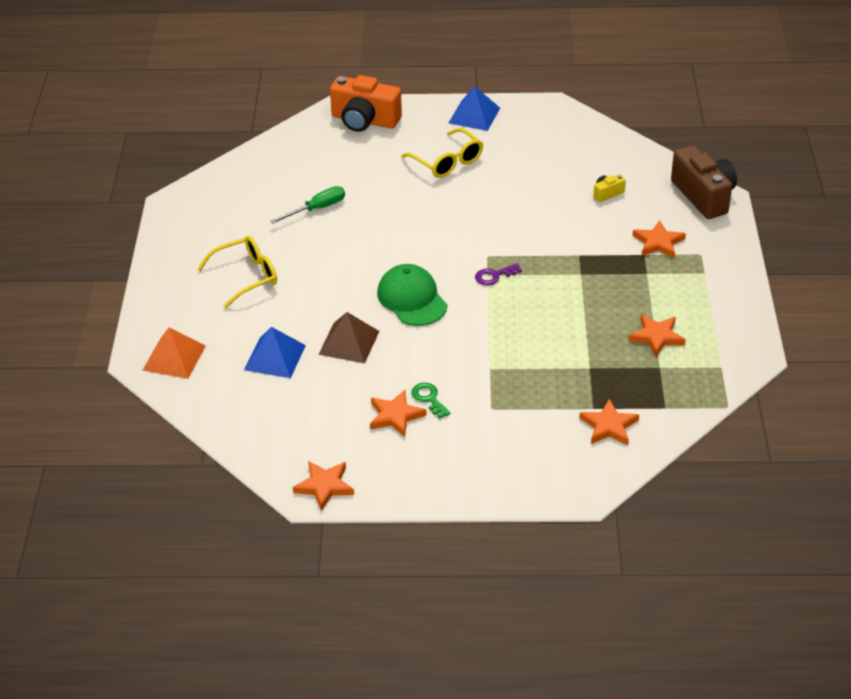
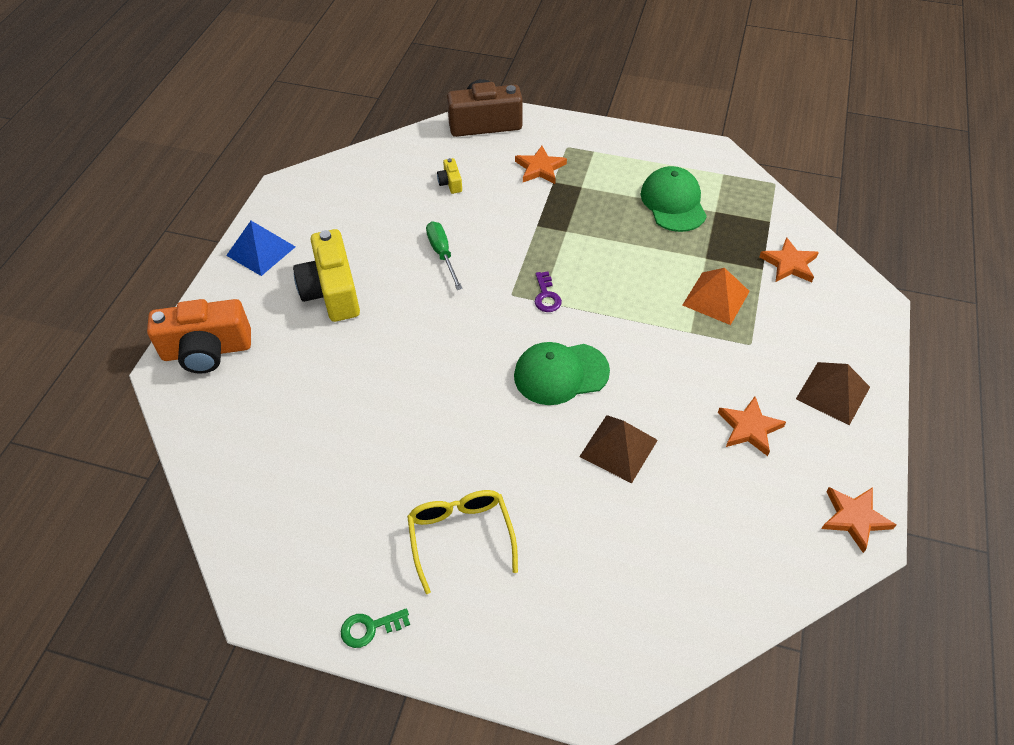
camera: 75 degrees left, 10 degrees up
(174, 358) = (597, 653): orange pyramid -> orange pyramid (716, 298)
(275, 357) = (626, 530): blue pyramid -> none
(317, 209) = (358, 433): green screwdriver -> green screwdriver (442, 254)
(364, 120) = (207, 350): orange camera -> orange camera turned 45 degrees clockwise
(429, 399) = (727, 393): green key -> green key (370, 628)
(447, 161) = (332, 292): yellow glasses -> yellow camera
(455, 466) = (833, 392): none -> brown pyramid
(656, 337) = (673, 202): orange star -> green cap

